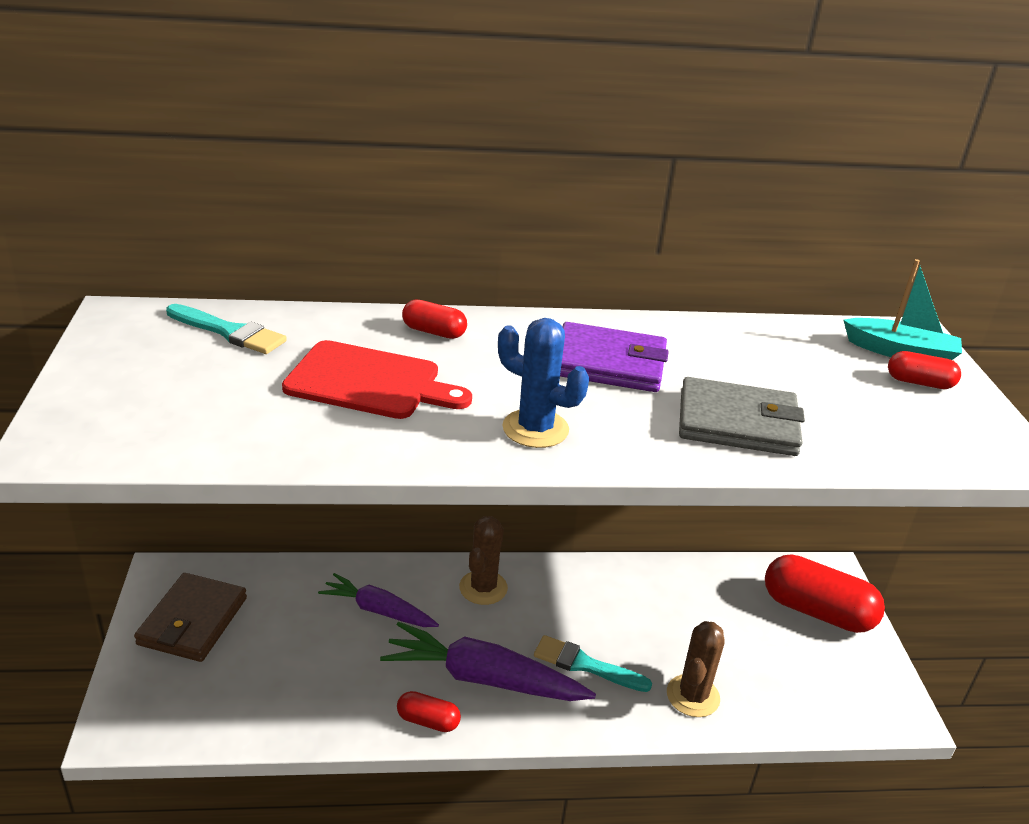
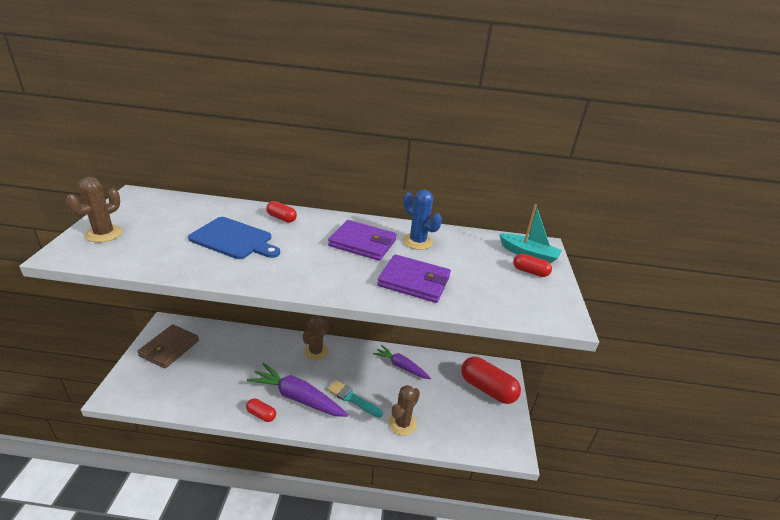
camera: 10 degrees right, 0 degrees up
(109, 399) = (104, 234): none -> brown cactus
(229, 332) = (181, 208): turquoise brush -> none
(369, 382) = (234, 239): red cutting board -> blue cutting board
(378, 610) = (259, 355): purple carrot -> purple carrot (401, 366)
(535, 429) = (303, 272): blue cactus -> blue cactus (417, 241)
(737, 423) = (414, 281): grey wallet -> purple wallet

